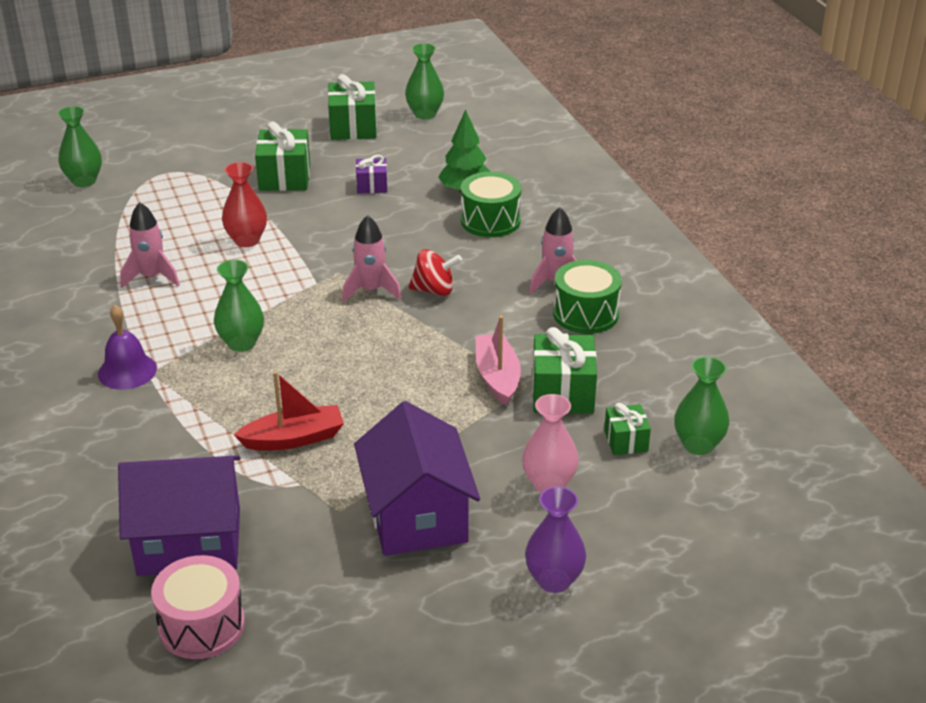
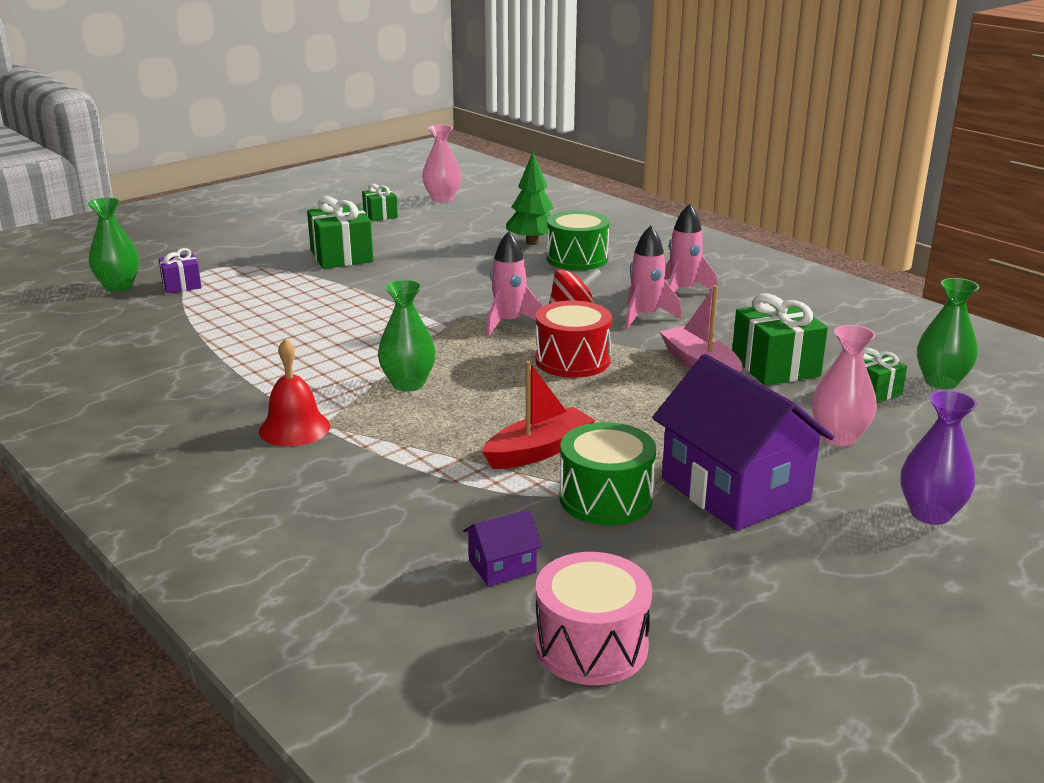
camera: 20 degrees left, 10 degrees down
(127, 371) = (294, 428): purple bell -> red bell
(152, 277) = (259, 348): pink rocket -> pink rocket (645, 316)
(189, 541) = (502, 566): purple house -> purple house, size x0.43
(247, 240) = (342, 305): red vase -> none
(353, 127) = (380, 215): green gift -> green gift, size x0.58
(372, 186) = (437, 251): purple gift -> purple gift (181, 285)
(392, 346) = (572, 360): none -> red drum
(425, 114) = (442, 199): green vase -> pink vase
(585, 314) = (734, 308): green drum -> green drum (606, 498)

